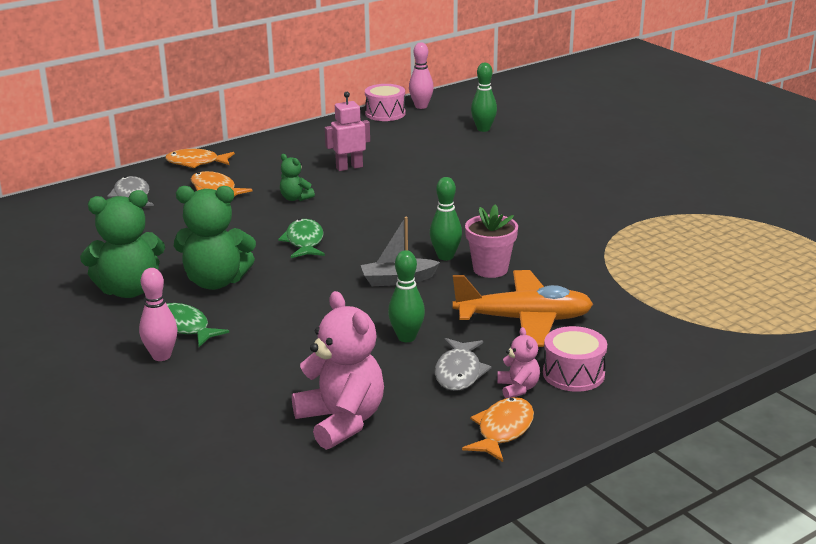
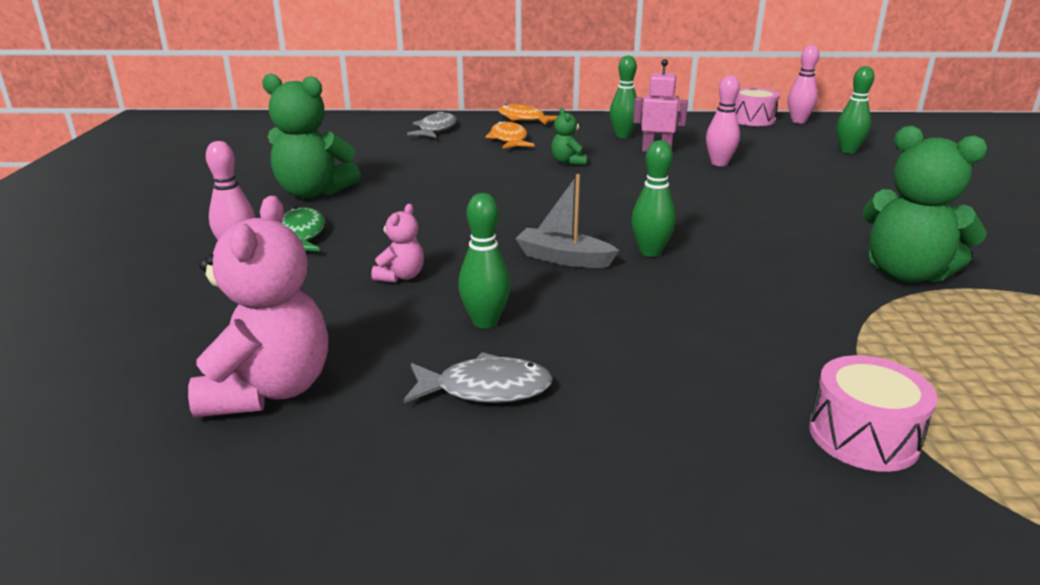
camera: 35 degrees right, 0 degrees up
(216, 282) = (390, 207): green teddy bear -> green teddy bear (905, 273)
(304, 159) = (623, 136): none -> green bowling pin
(304, 241) = (522, 197): green fish -> none
(408, 167) = (719, 163): none -> pink bowling pin
(459, 372) = (485, 389): grey fish -> grey fish turned 135 degrees counterclockwise
(490, 269) = (688, 281): pink flower pot -> none
(503, 430) = (427, 502): orange fish -> none
(518, 388) = (532, 446): pink teddy bear -> pink teddy bear (401, 276)
(523, 320) = (657, 355): orange plane -> none
(573, 374) = (639, 461): pink drum -> pink drum (863, 436)

